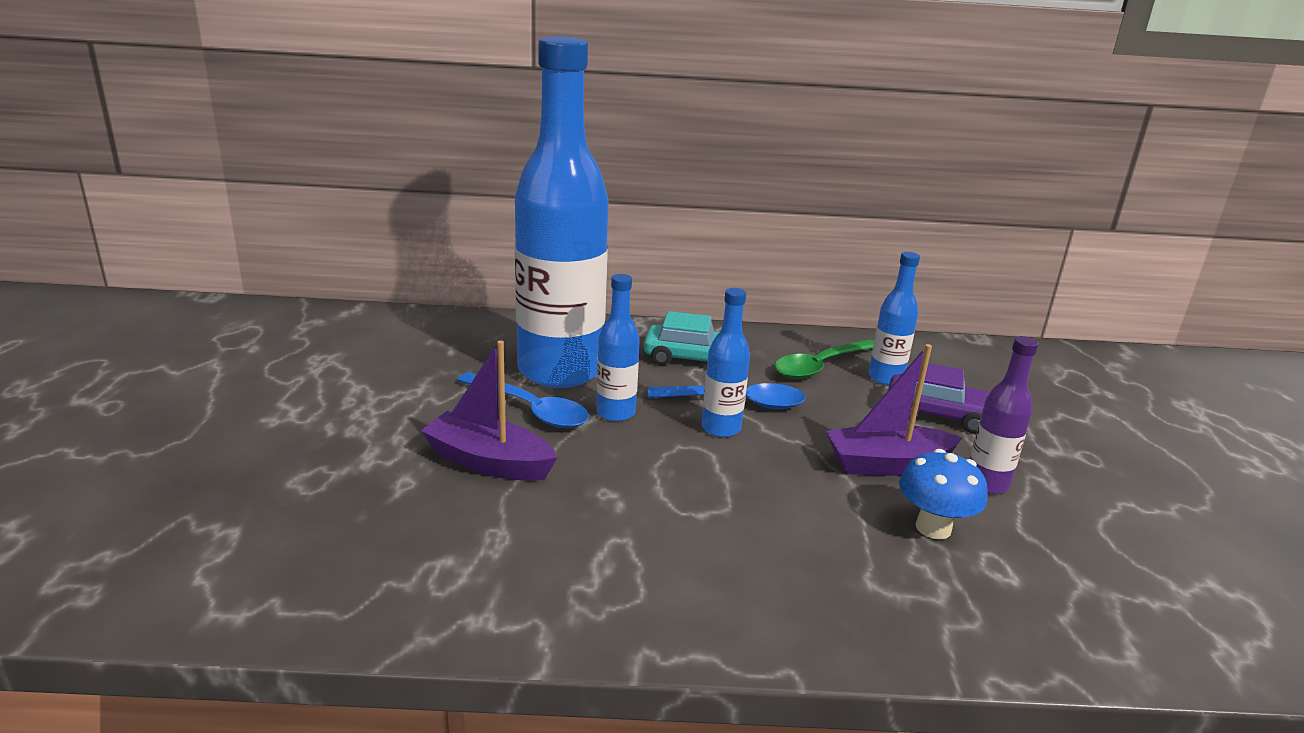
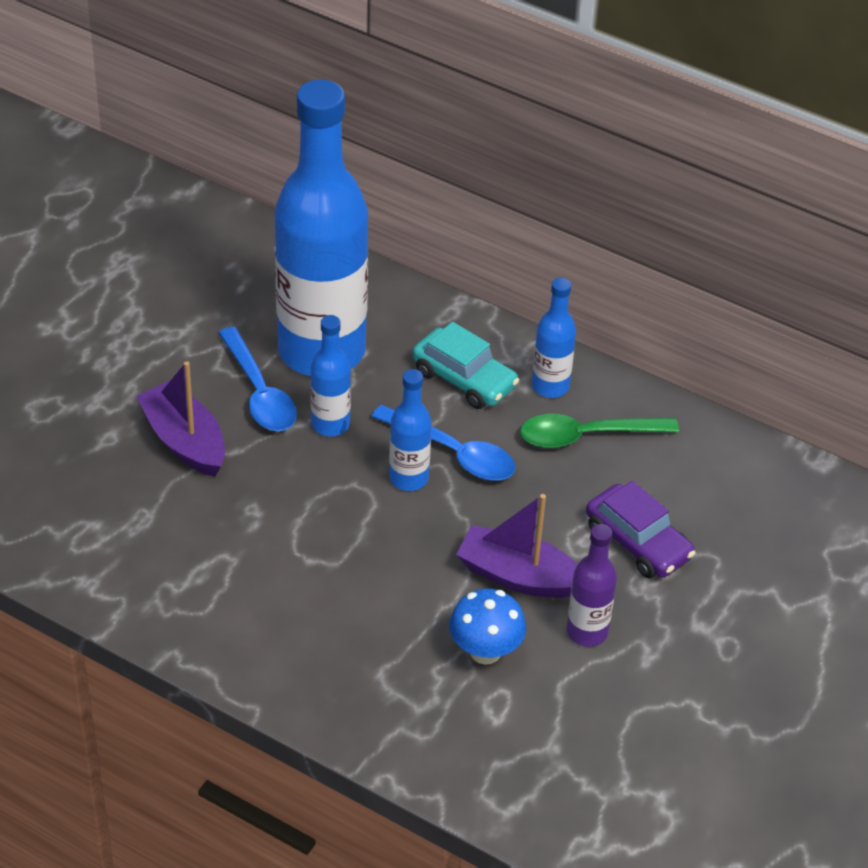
camera: 30 degrees right, 20 degrees up
(885, 378) = (639, 476): blue bottle -> blue bottle (550, 386)

